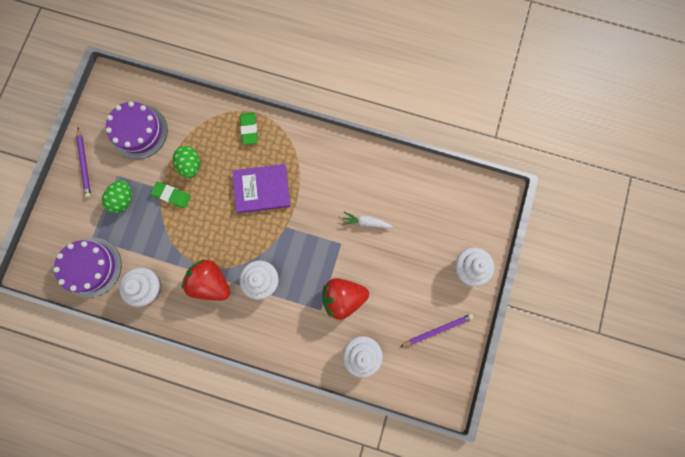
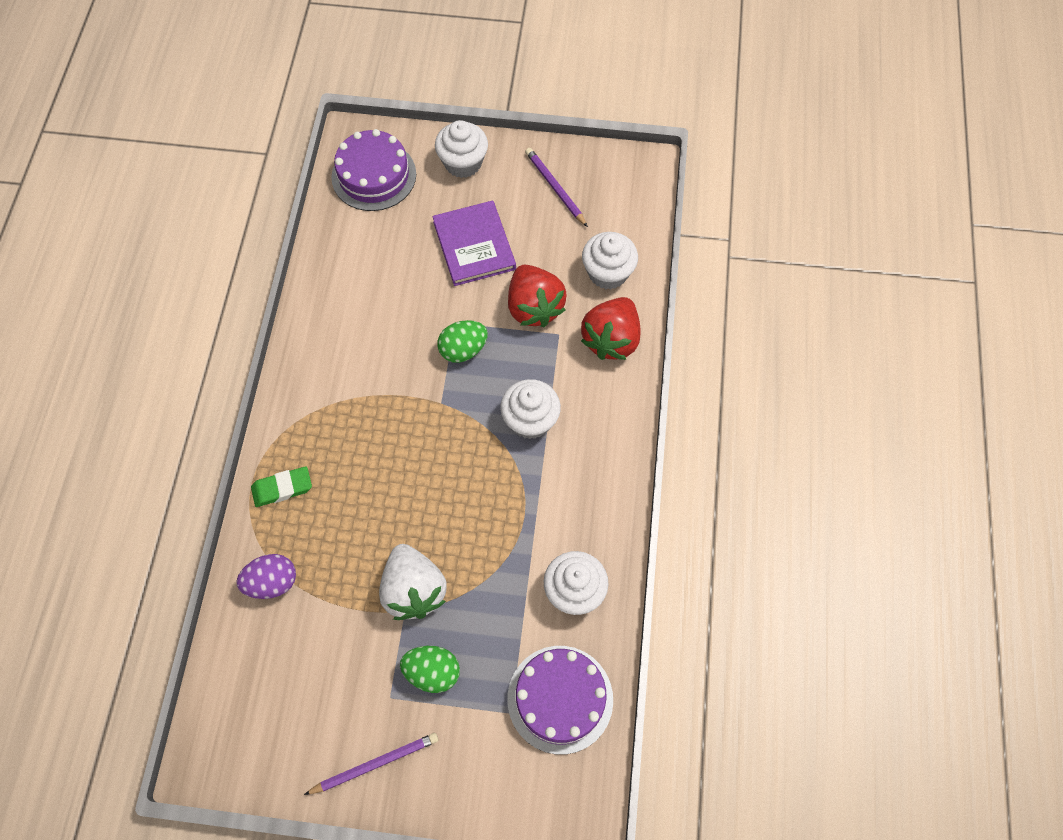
camera: 100 degrees left, 15 degrees down
(139, 131) = (302, 677): purple cake -> purple cake (374, 175)
(172, 195) = (414, 590): green eraser -> white strawberry
(191, 165) = (356, 570): green egg -> green egg (463, 350)
(195, 120) = (272, 582): none -> purple egg
(211, 282) = (547, 495): red strawberry -> red strawberry (611, 340)
(262, 189) = (384, 449): purple book -> purple book (474, 245)
(366, 222) = (417, 295): white carrot -> none

